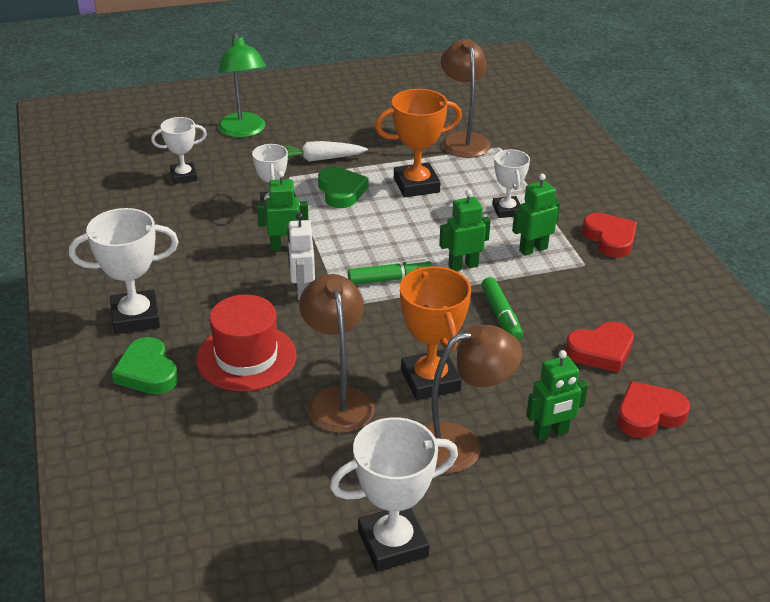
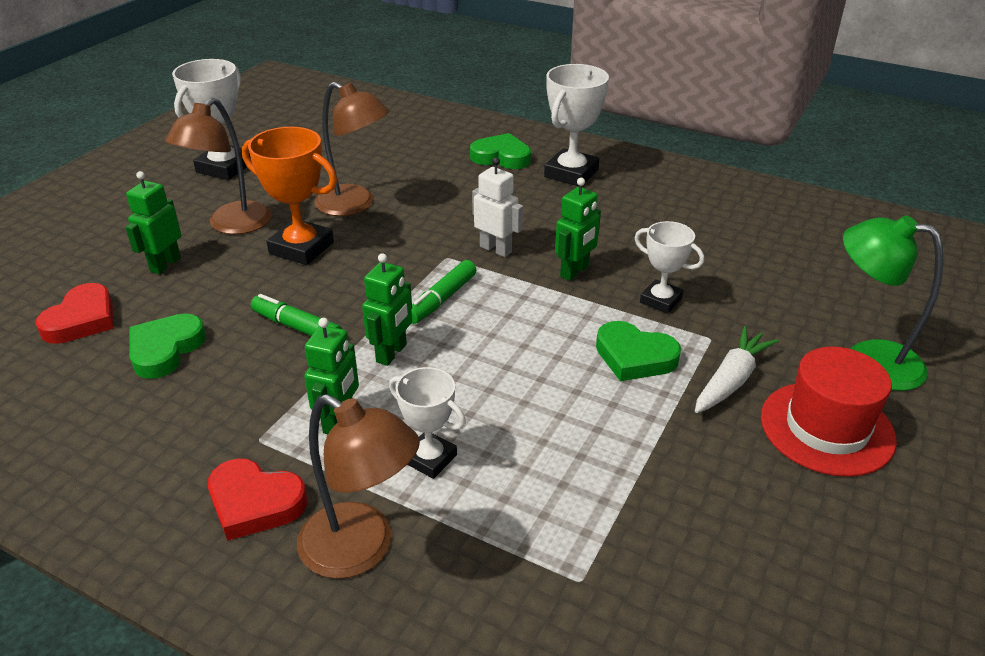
camera: 135 degrees right, 0 degrees up
(183, 176) = (785, 275): white trophy -> none
(246, 357) = (456, 193): red hat -> red hat (827, 428)
(416, 185) = (578, 421): orange trophy -> none
(463, 140) = (646, 553): brown lamp -> brown lamp (361, 550)
(601, 351) = (165, 350): red heart -> green heart

